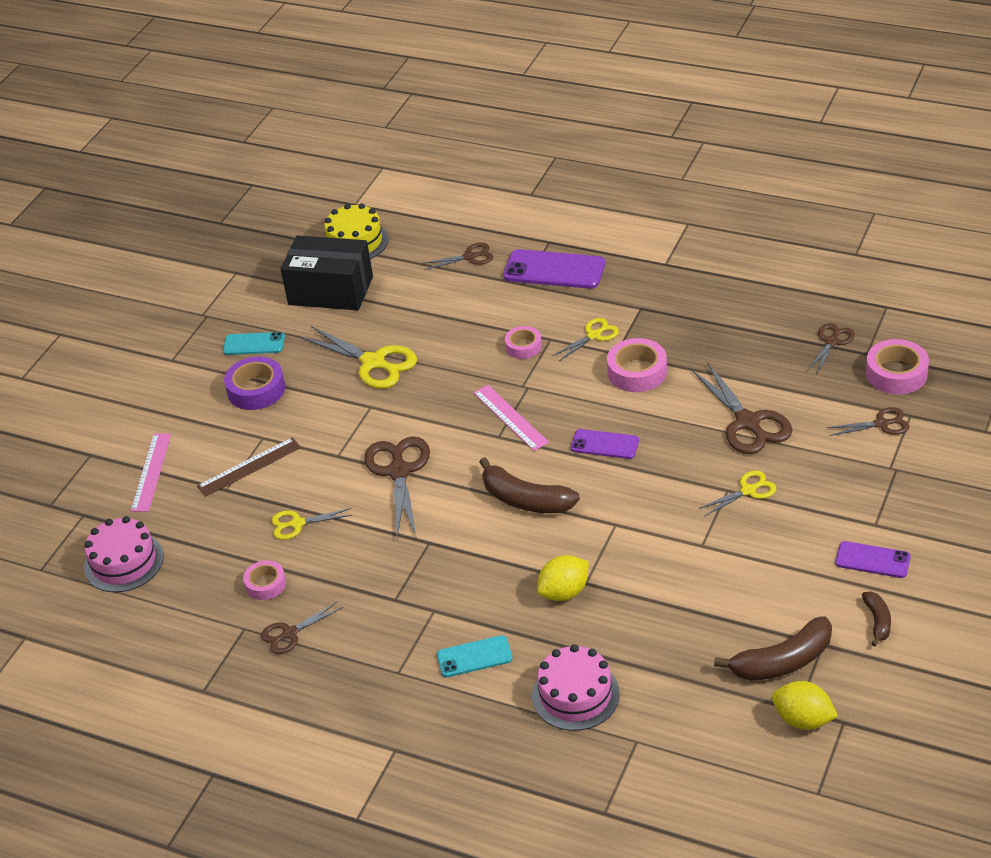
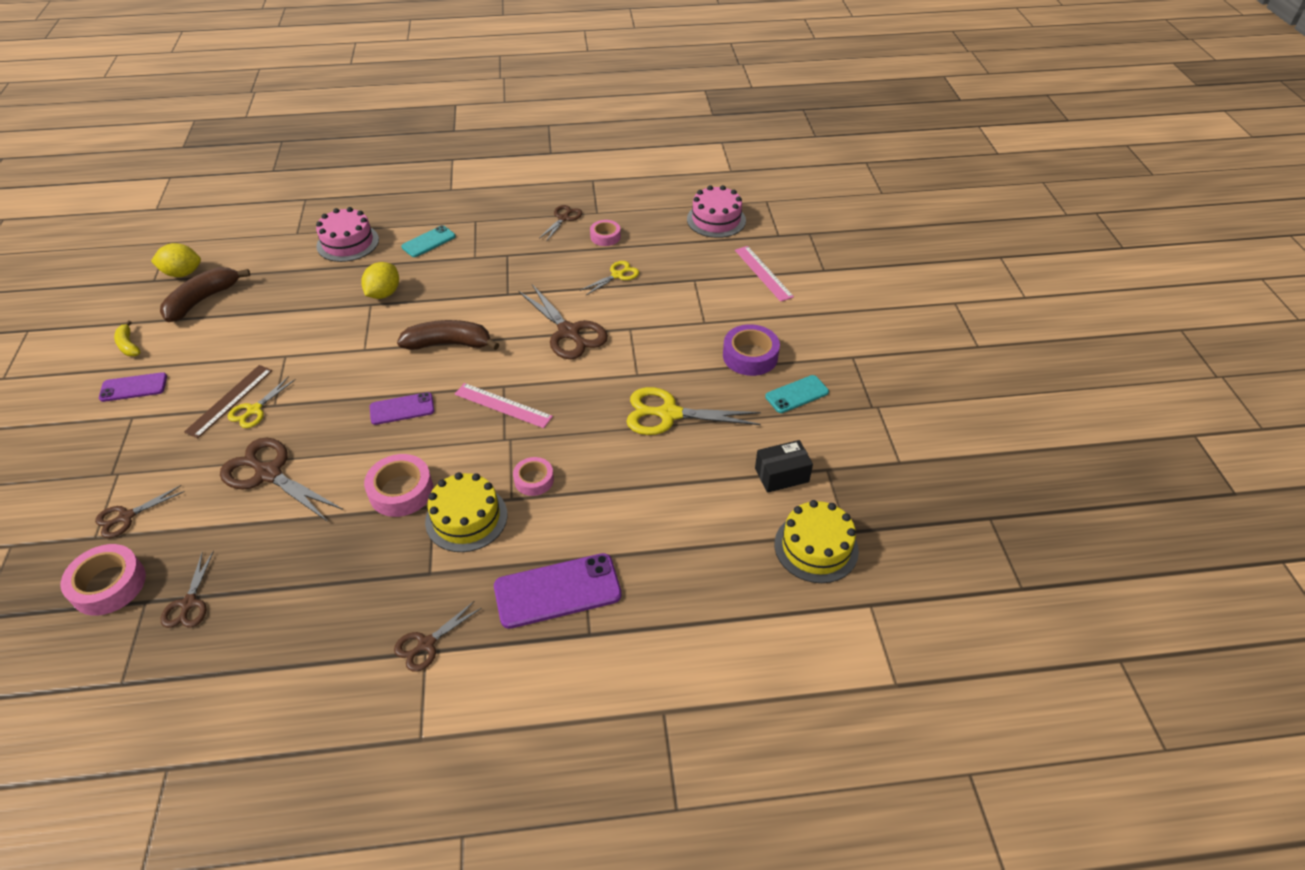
camera: 145 degrees right, 5 degrees up
(249, 467) = (692, 299): brown ruler -> brown ruler (229, 400)
(330, 291) = (781, 475): black box -> black box, size x0.54
(470, 257) = (668, 574): brown scissors -> brown scissors (426, 644)
(594, 335) = (466, 518): yellow scissors -> yellow cake
(877, 621) = (128, 345): brown banana -> yellow banana

